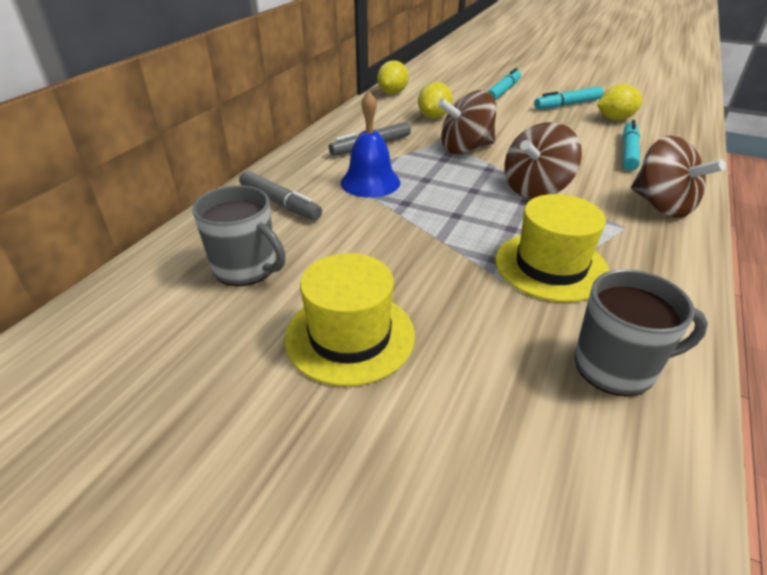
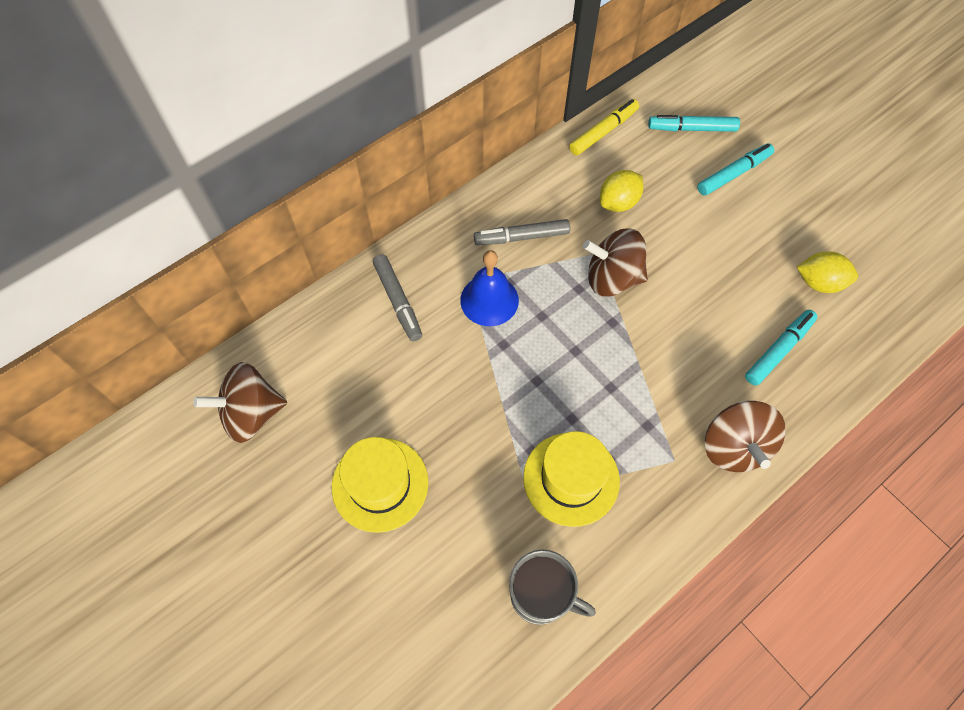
camera: 25 degrees right, 25 degrees up
(246, 268) = (339, 379): grey mug -> none
(392, 92) = (603, 132): yellow lemon -> yellow marker
(536, 189) = (634, 372): brown spinning top -> brown spinning top (251, 414)
(567, 104) = (788, 232): turquoise marker -> turquoise marker (692, 129)

